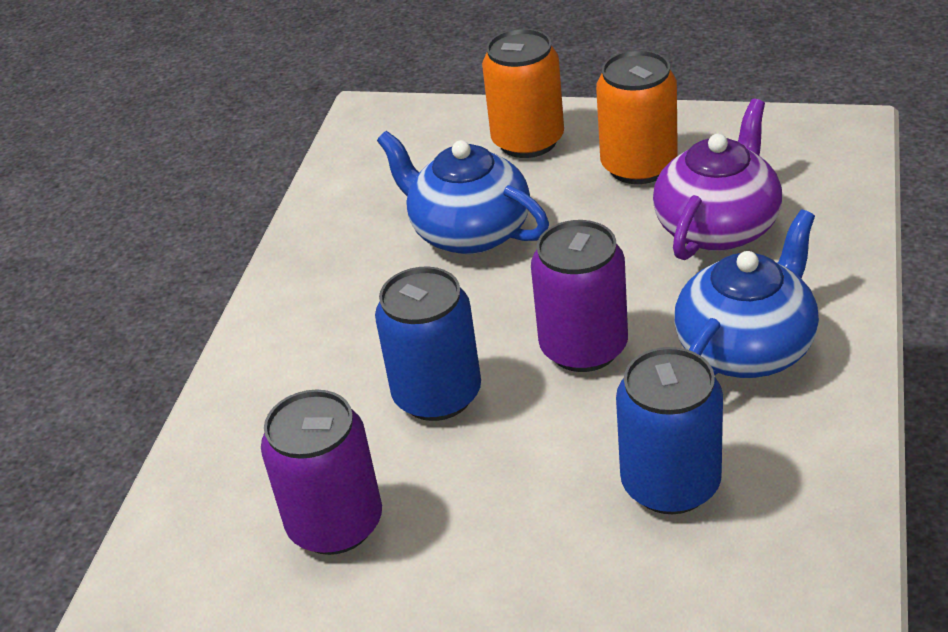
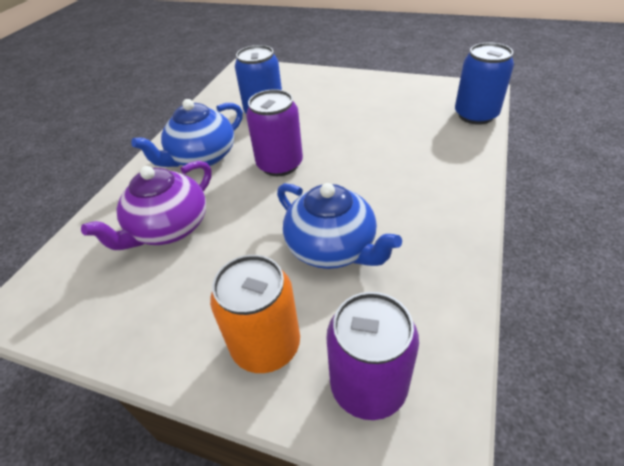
camera: 175 degrees left, 5 degrees up
(335, 524) = (403, 108): purple can -> purple can (368, 385)
(437, 395) = (358, 149): blue can -> blue can (475, 115)
(639, 166) = (188, 293): orange can -> none

